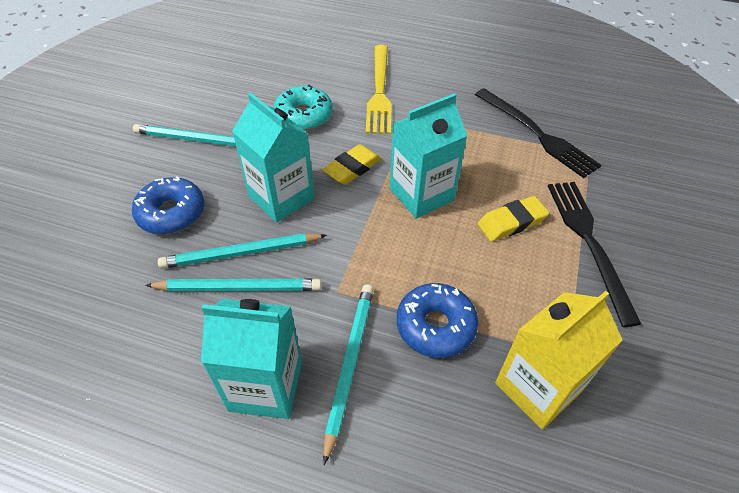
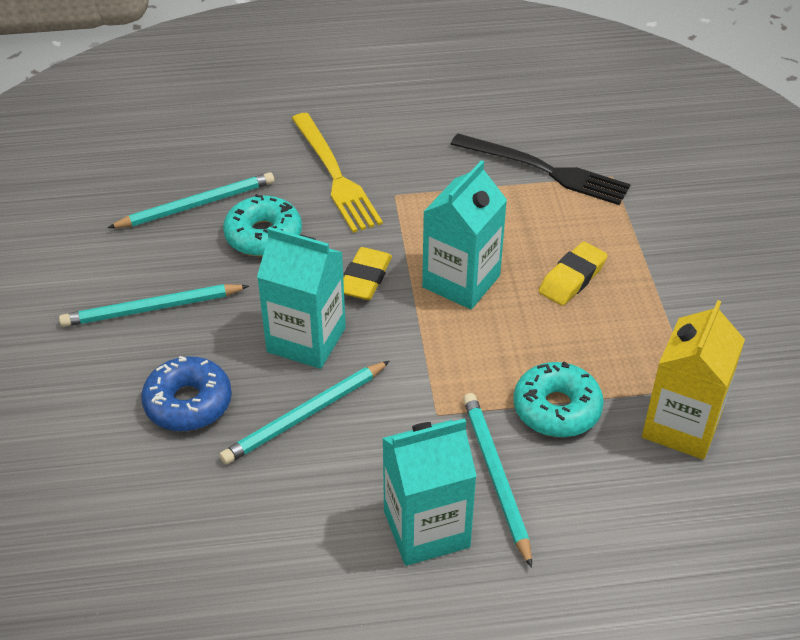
camera: 25 degrees left, 5 degrees down
(238, 288) = (329, 451): turquoise pencil -> turquoise pencil (196, 205)
(435, 326) = (556, 409): blue donut -> turquoise donut
(589, 242) = (658, 272): black fork -> none

